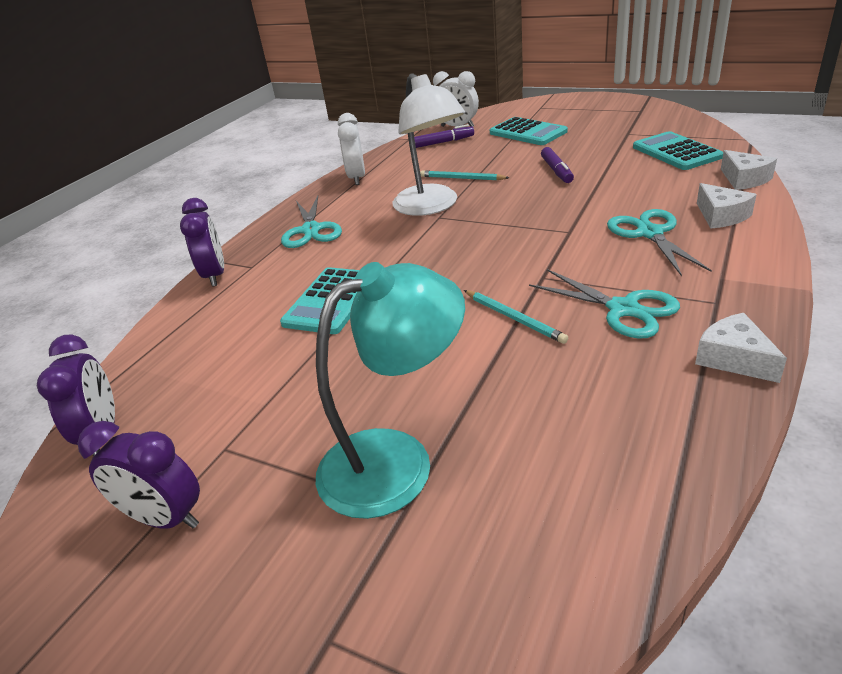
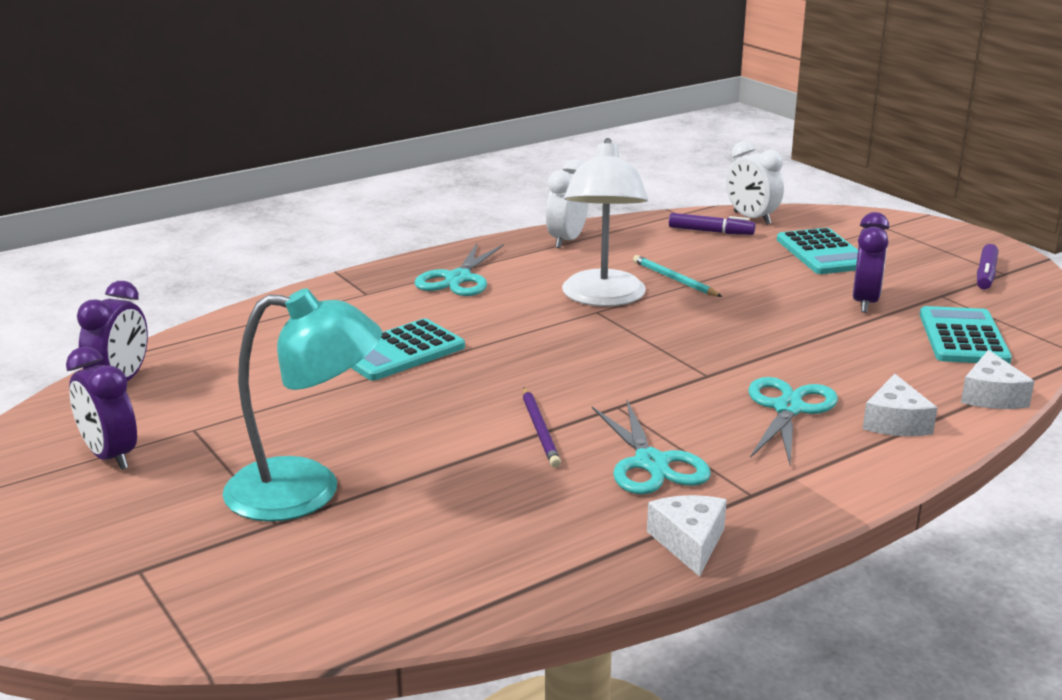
camera: 25 degrees right, 10 degrees down
(215, 275) = (327, 289): purple clock -> purple clock (865, 302)
(514, 318) = (540, 430): turquoise pencil -> purple pencil
(556, 171) = (789, 309): purple marker -> purple marker (985, 274)

